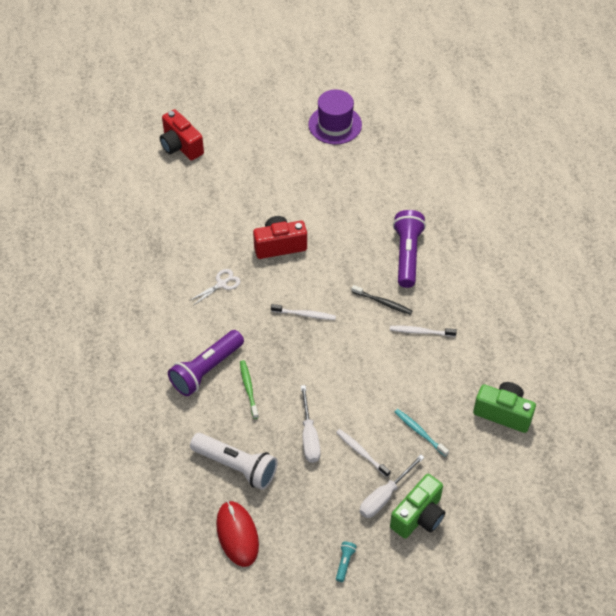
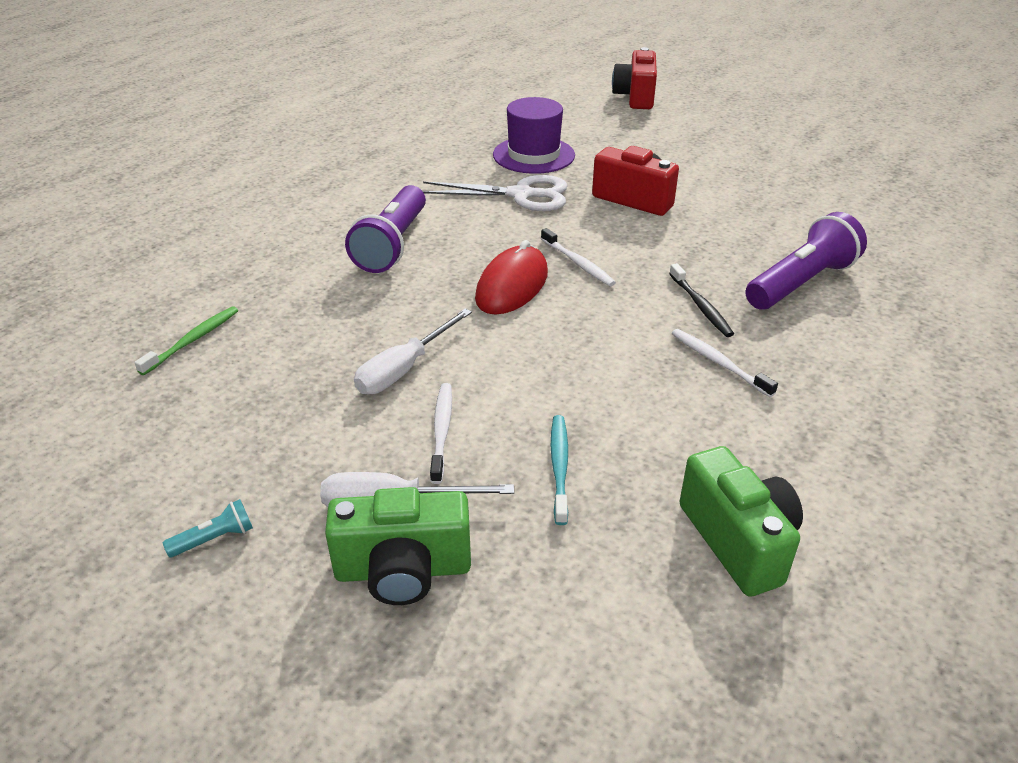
camera: 45 degrees right, 15 degrees down
(206, 370) = (392, 245): purple flashlight -> purple flashlight turned 75 degrees counterclockwise
(222, 284) = (521, 195): white scissors -> white scissors, size x1.74
(236, 466) = (277, 339): white flashlight -> none
(237, 534) = (162, 401): red mouse -> red mouse (512, 286)
(248, 388) = (409, 284): green toothbrush -> green toothbrush (193, 340)
(335, 125) = (844, 148): purple hat -> purple hat (533, 155)

